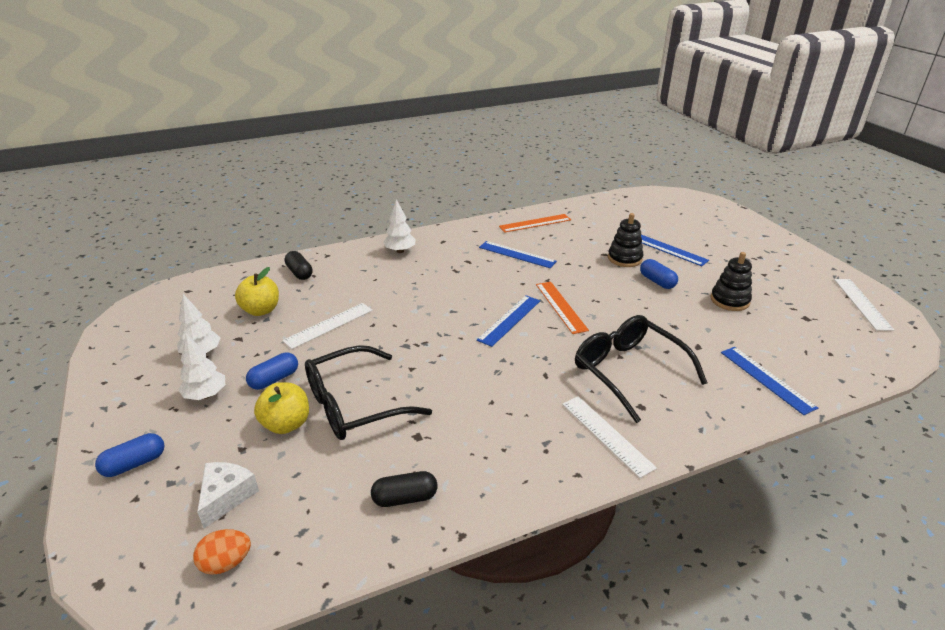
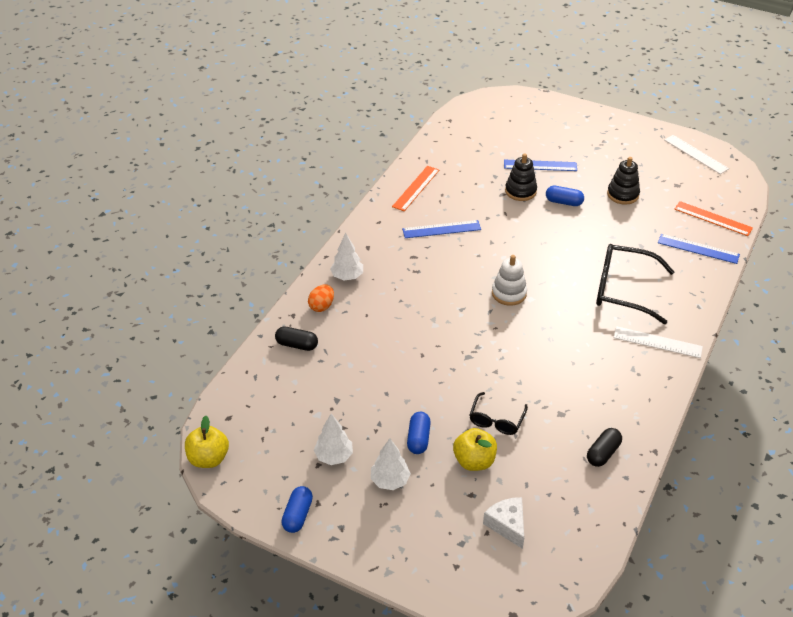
camera: 40 degrees left, 10 degrees up
(134, 464) = (420, 551): blue capsule -> blue capsule (297, 515)
(226, 563) = (562, 553): orange egg -> orange egg (321, 306)
(261, 310) = (320, 395): yellow apple -> yellow apple (208, 458)
(328, 325) = (392, 375): white ruler -> none
(354, 405) = (496, 420): black glasses -> black glasses, size x0.55
(509, 320) = (509, 293): blue ruler -> white stacking toy
(561, 306) = (528, 261): orange ruler -> orange ruler (713, 218)

